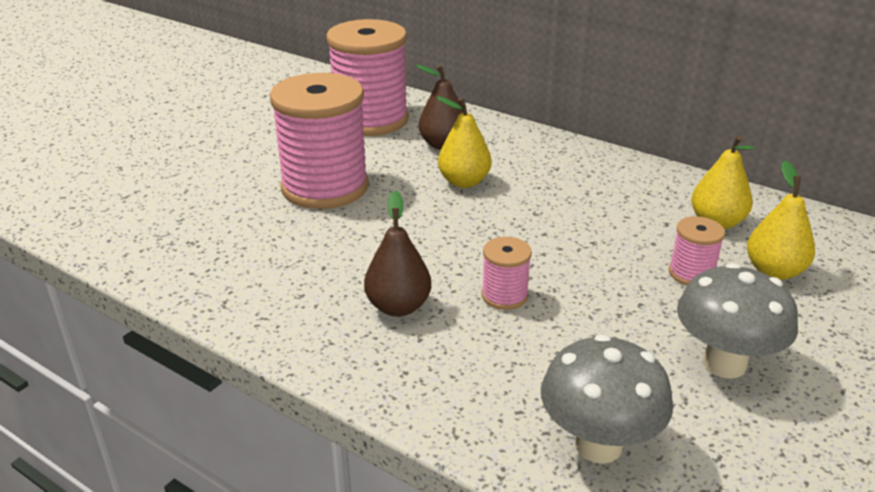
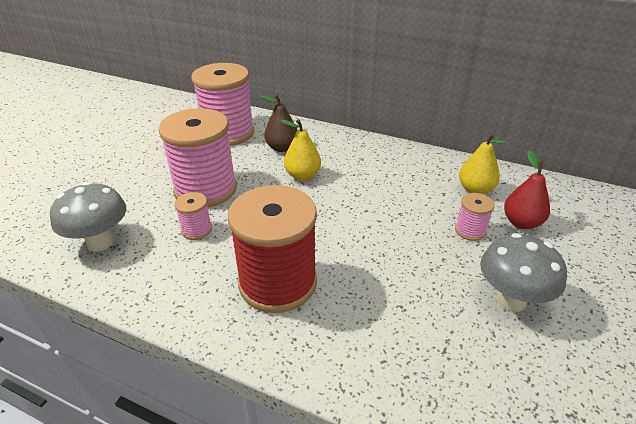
camera: 10 degrees left, 5 degrees up
(398, 307) = (278, 283): brown pear -> red spool
(504, 295) = (351, 264): pink spool -> pink spool (196, 230)
(598, 445) = (445, 382): grey mushroom -> grey mushroom (100, 242)
(774, 271) = (521, 222): yellow pear -> red pear

